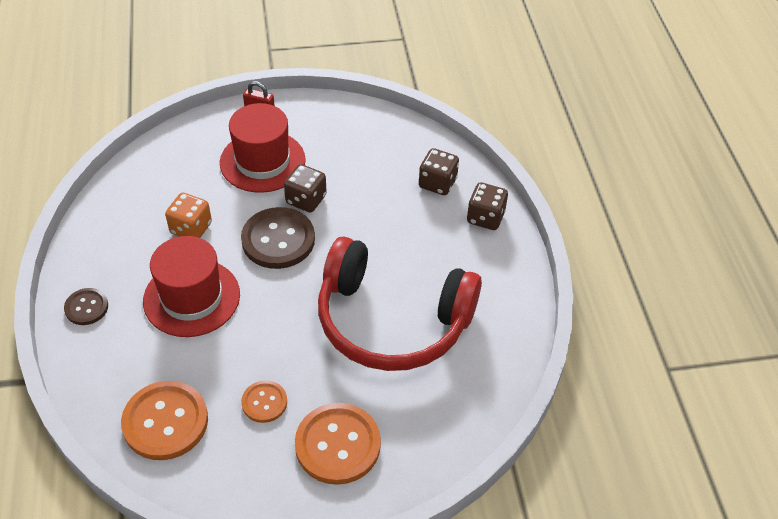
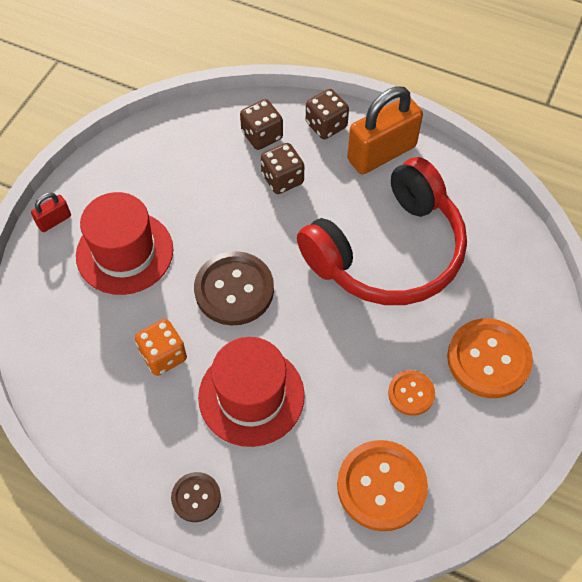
camera: 55 degrees left, 10 degrees up
(306, 199) = (202, 243): brown dice -> brown dice (282, 179)
(490, 268) = (381, 153): none -> orange padlock

